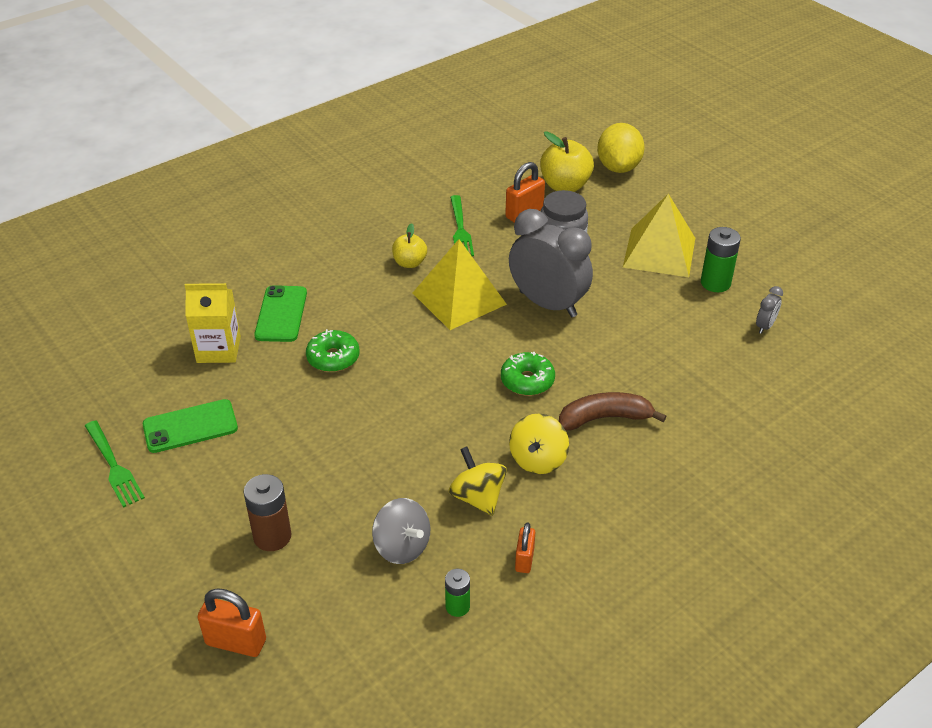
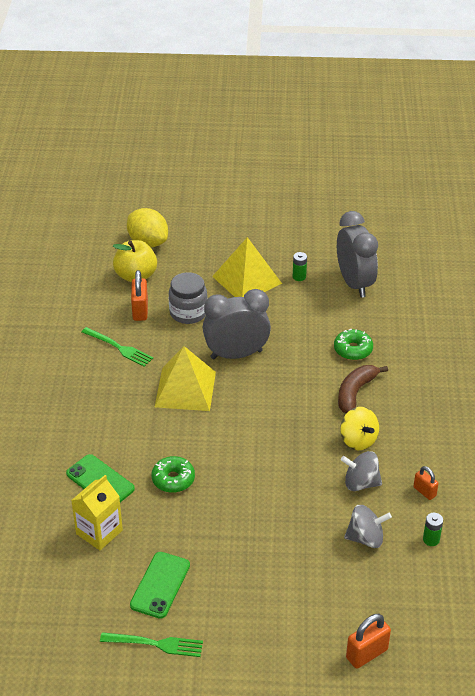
camera: 50 degrees left, 0 degrees up
(272, 536) = (300, 593): brown battery -> none
(409, 263) = (123, 391): yellow apple -> none
(477, 497) = (360, 483): yellow spinning top -> grey spinning top
(527, 381) = (291, 405): green donut -> green donut (353, 350)
(715, 283) = (299, 277): green battery -> green battery, size x0.61
(765, 326) = (354, 283): grey clock -> grey clock, size x2.43

